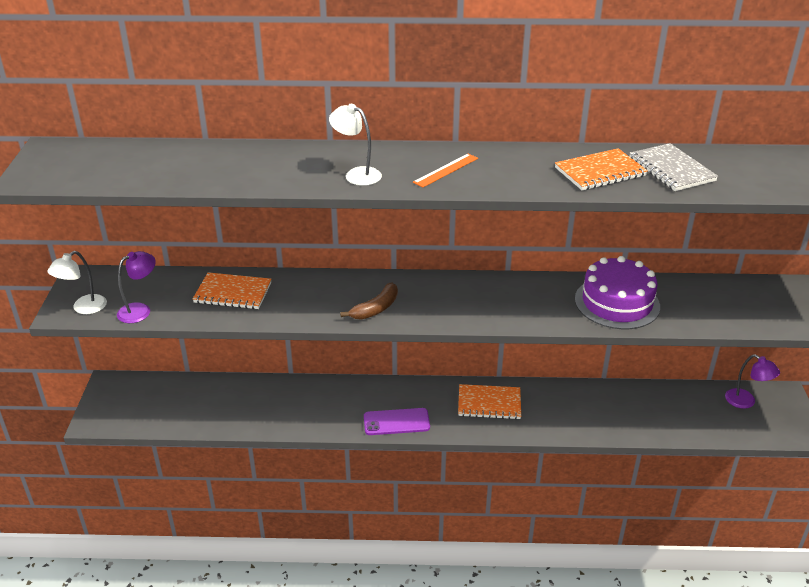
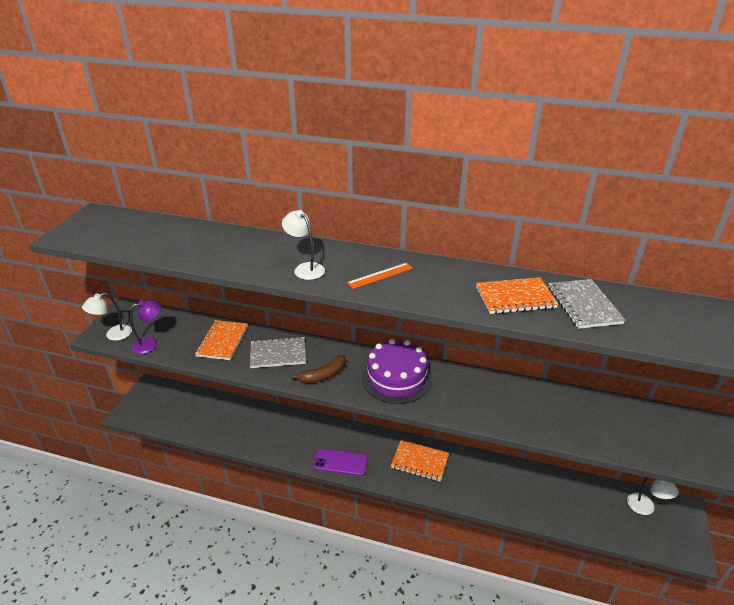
camera: 15 degrees right, 0 degrees up
(233, 293) = (222, 341): orange notebook -> orange notebook turned 75 degrees clockwise
(310, 295) = (278, 354): none -> grey notebook
(617, 303) = (528, 408): purple cake -> purple cake (396, 378)
(746, 402) = (645, 508): purple lamp -> white lamp

